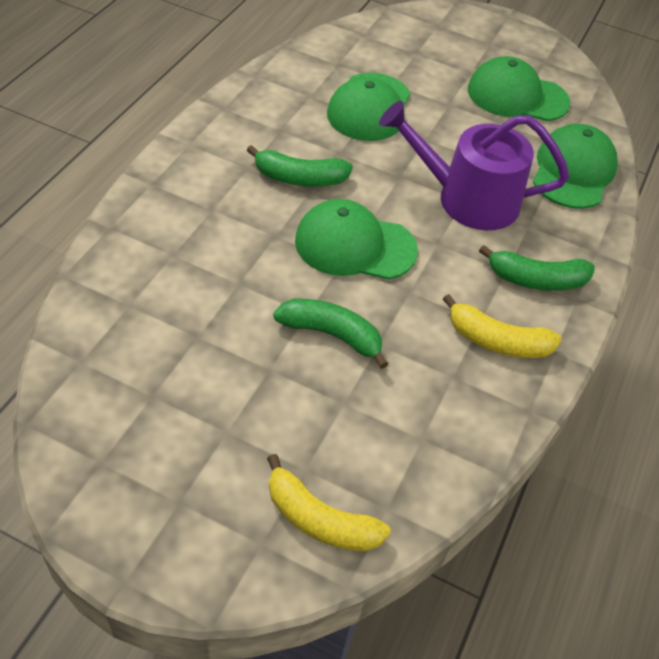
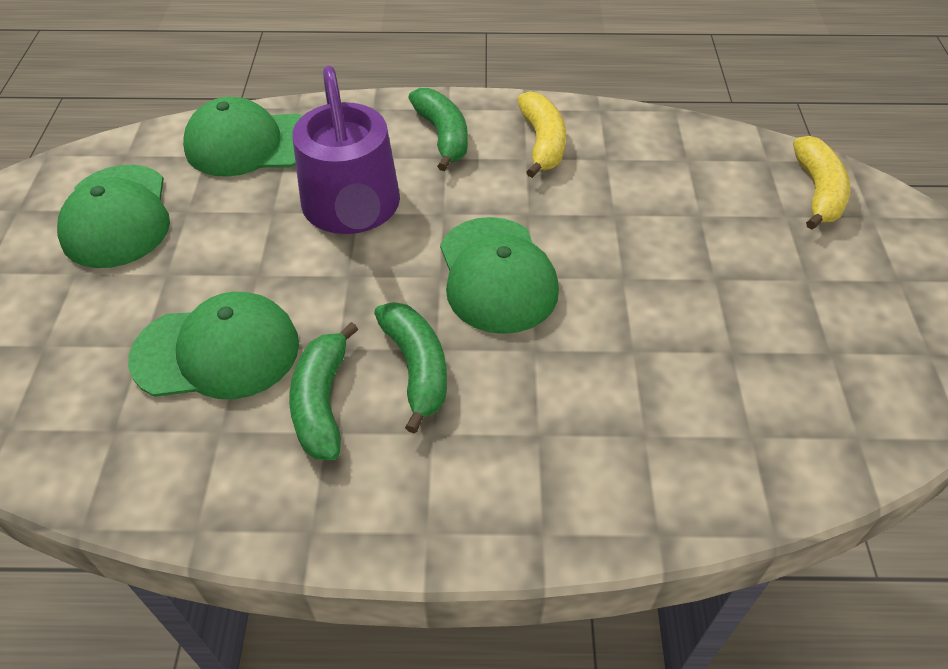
camera: 110 degrees left, 0 degrees up
(332, 335) = (634, 249): green banana -> green banana (322, 402)

